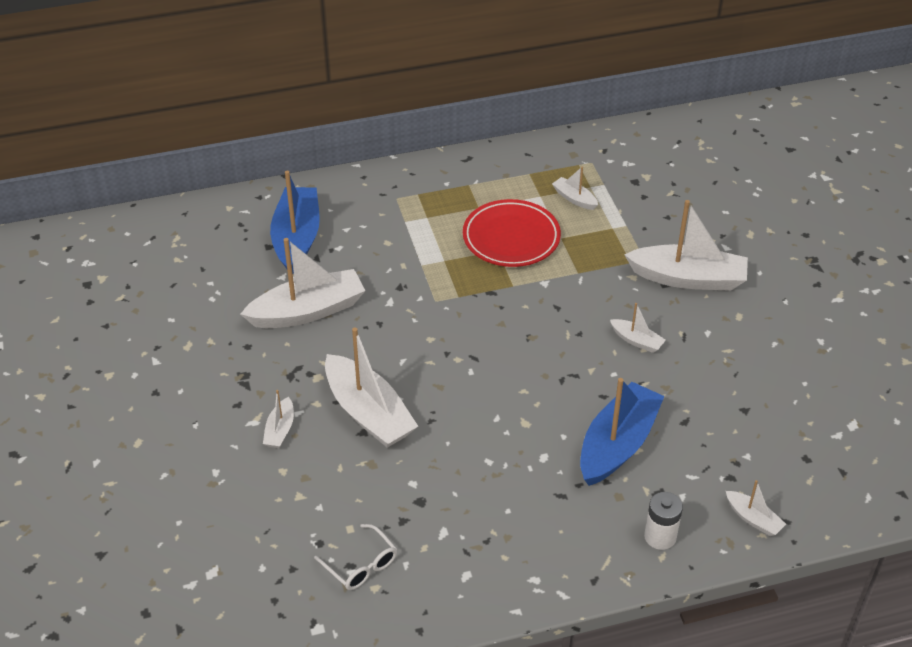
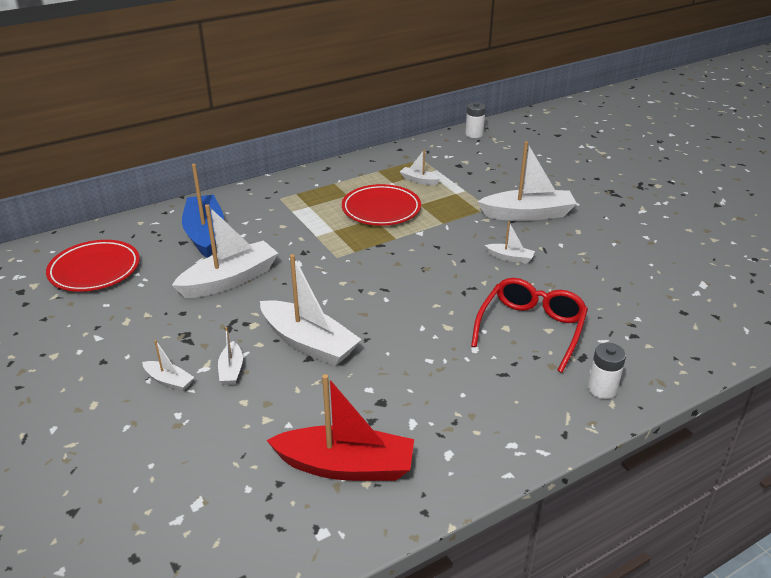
camera: 15 degrees left, 10 degrees down
(167, 269) = (95, 270): none -> red plate
(361, 565) = (346, 466): white glasses -> red boat
(617, 444) = (531, 329): blue boat -> red glasses
(677, 130) = (474, 134): none -> white battery
(753, 519) = (669, 361): white boat -> white boat (169, 381)

